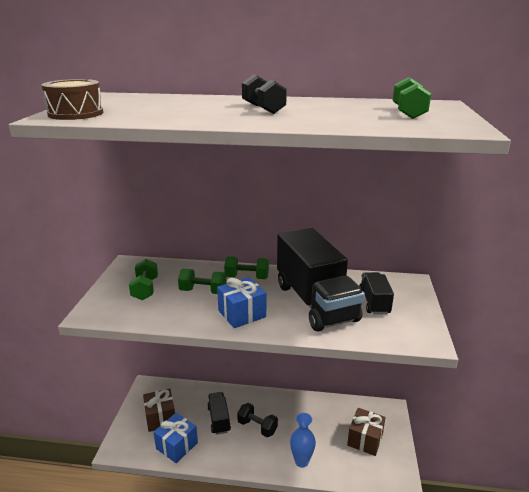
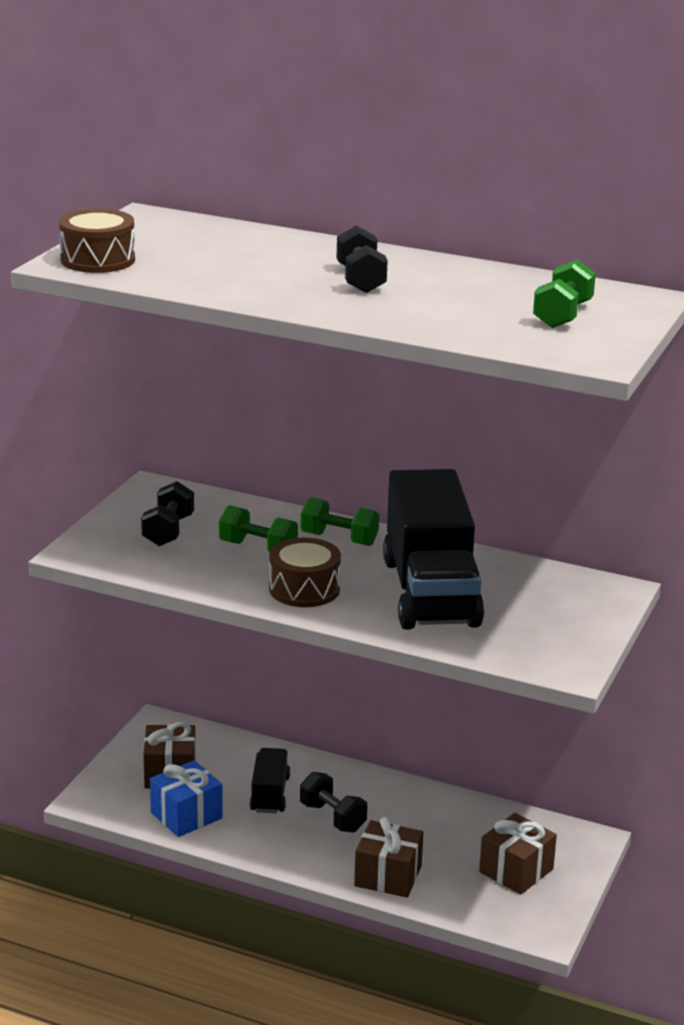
camera: 15 degrees right, 0 degrees up
(145, 289) = (168, 531): green dumbbell -> black dumbbell
(242, 314) = (304, 589): blue gift -> brown drum
(301, 461) = (388, 876): blue vase -> brown gift
(374, 302) = (527, 608): black truck -> none

